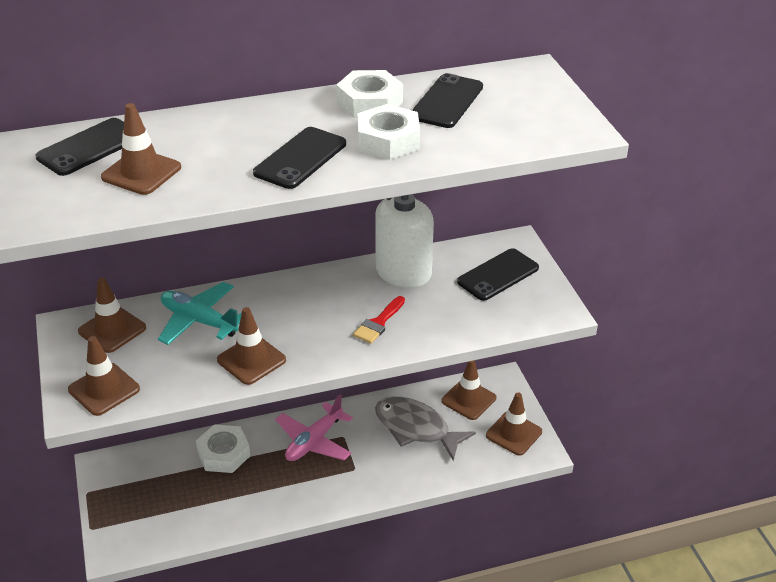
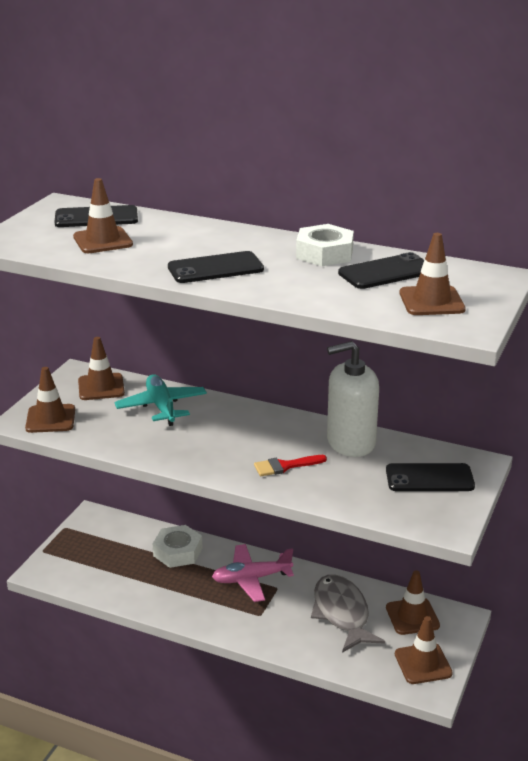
camera: 40 degrees right, 10 degrees down
(251, 360) = (163, 446): brown traffic cone -> brown traffic cone (431, 301)
(388, 140) = (296, 280): white nut -> none

